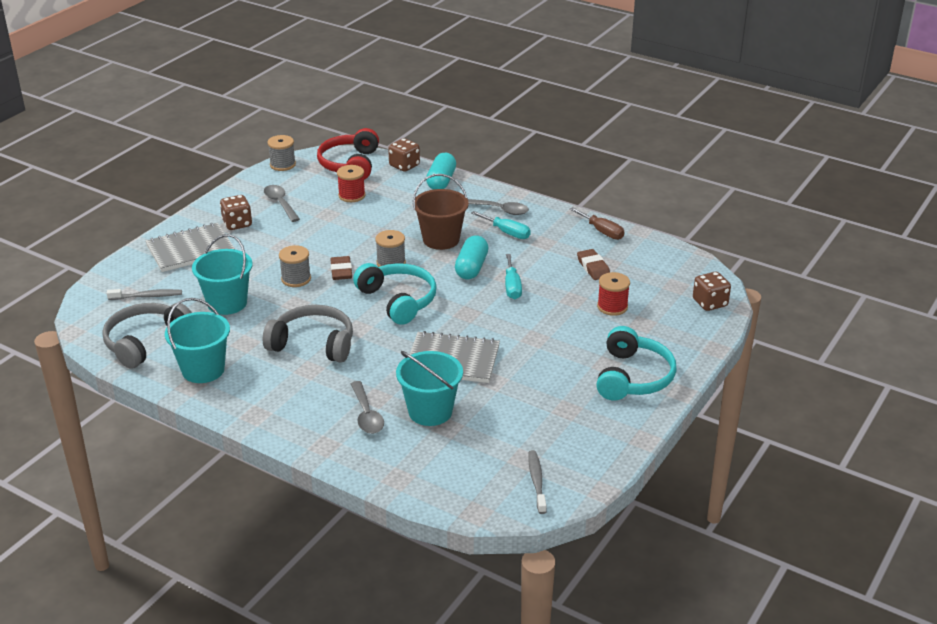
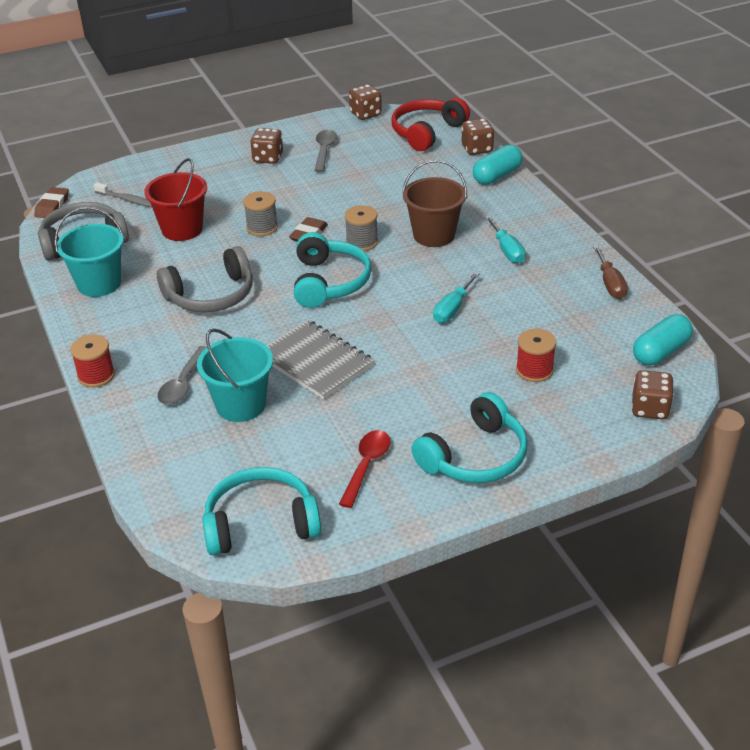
camera: 35 degrees right, 5 degrees up
(190, 250) = (205, 169): grey notebook -> none
(227, 303) = (182, 229): turquoise bucket -> red bucket
(282, 165) = (365, 114): grey spool -> brown dice
(313, 344) = (211, 295): grey headphones -> grey headphones turned 105 degrees clockwise
(351, 195) = (396, 163): red spool -> red spool (96, 375)
(471, 267) = (433, 274): turquoise capsule -> turquoise capsule (660, 351)
(499, 210) = (524, 224): grey spoon -> none
(537, 481) = (260, 523): grey toothbrush -> turquoise headphones
(568, 413) = (366, 466): none -> red spoon
(593, 267) = (559, 320): brown eraser -> brown eraser (52, 206)

